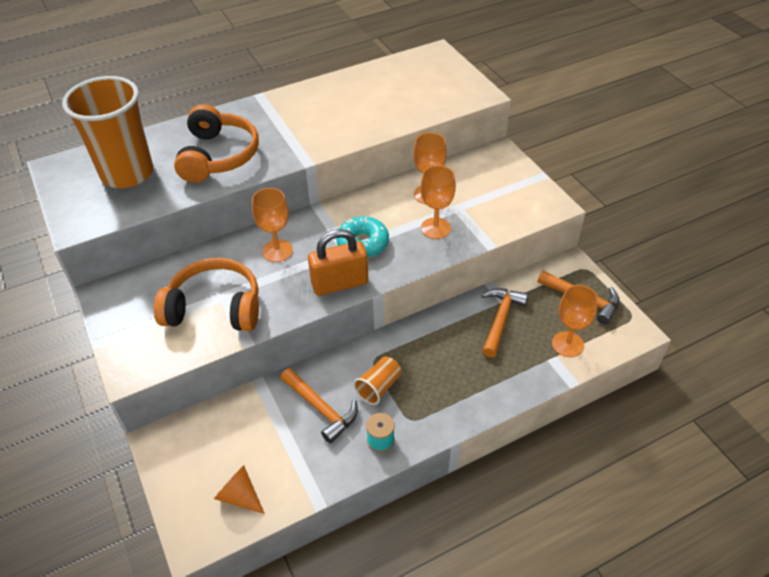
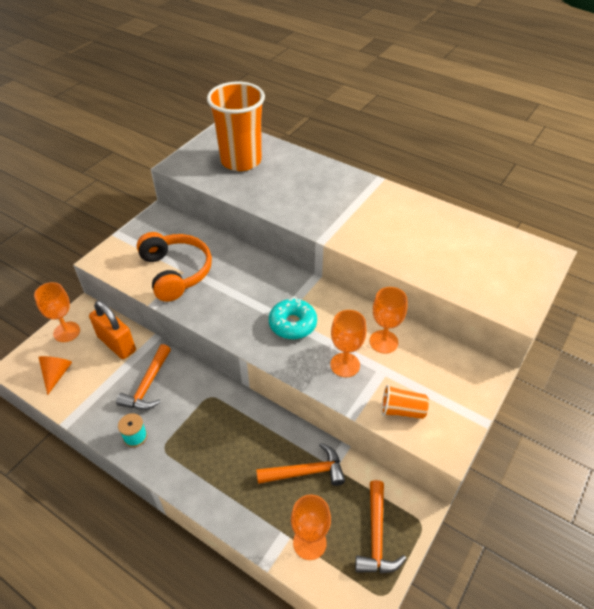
camera: 60 degrees right, 0 degrees up
(218, 156) = (291, 191): orange headphones -> none
(277, 251) = (251, 278): orange goblet -> orange goblet (66, 332)
(340, 283) = (240, 329): orange padlock -> orange padlock (117, 344)
(378, 387) = (185, 412): orange cup -> orange cup (402, 410)

